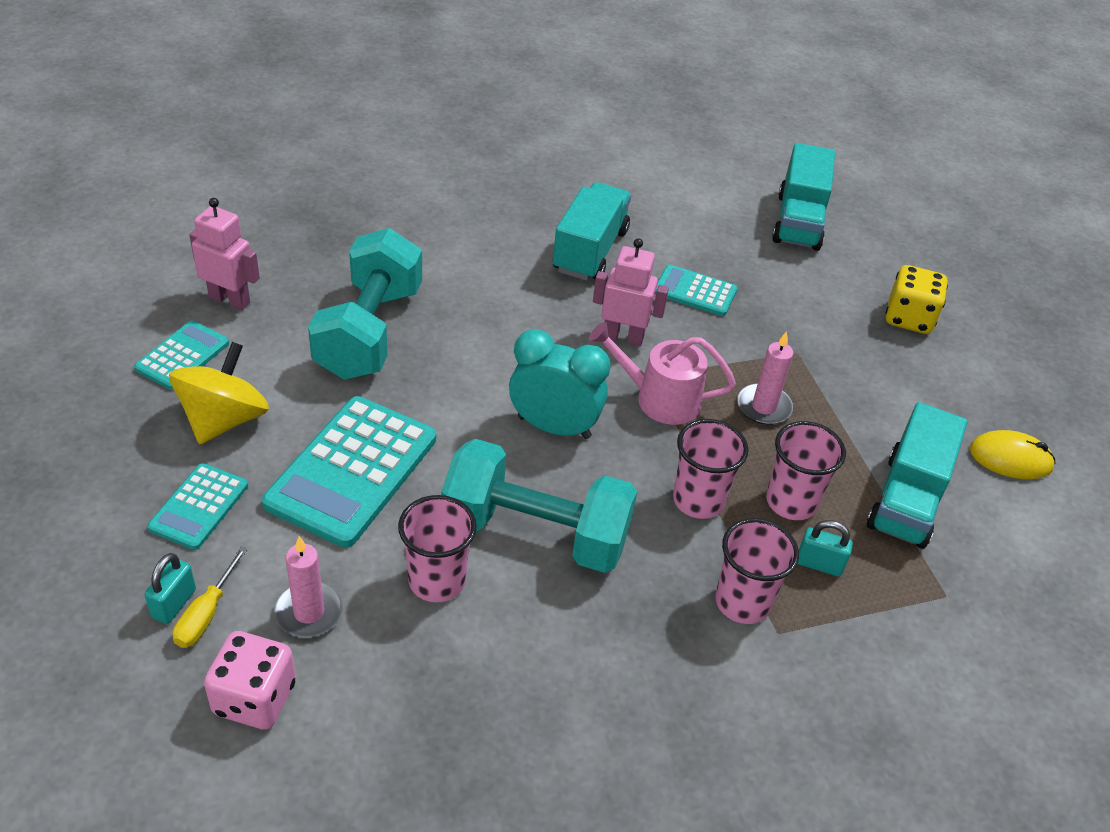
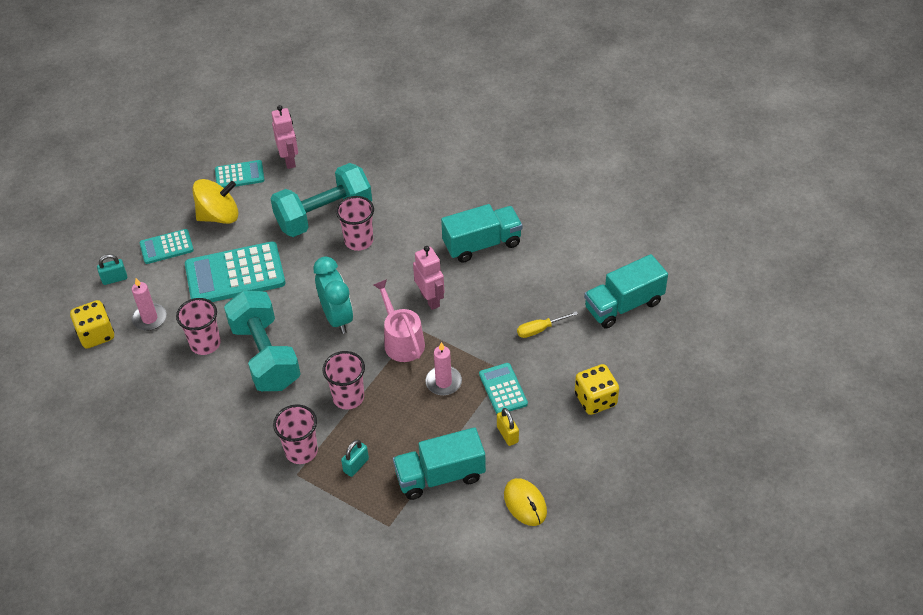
camera: 55 degrees right, 5 degrees up
(206, 614) = (119, 291): yellow screwdriver -> yellow screwdriver (539, 329)
(254, 698) = (96, 335): pink dice -> yellow dice
(695, 291) = (502, 302): turquoise calculator -> turquoise calculator (503, 389)
(791, 502) = (386, 432): pink cup -> pink cup (359, 241)
(819, 564) = (356, 465): turquoise padlock -> turquoise padlock turned 60 degrees clockwise
(895, 408) = (507, 434): none -> yellow padlock

